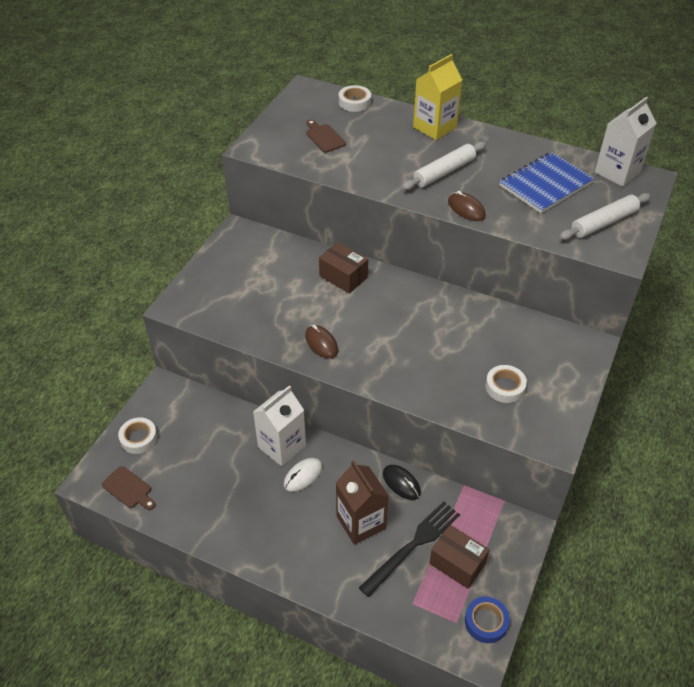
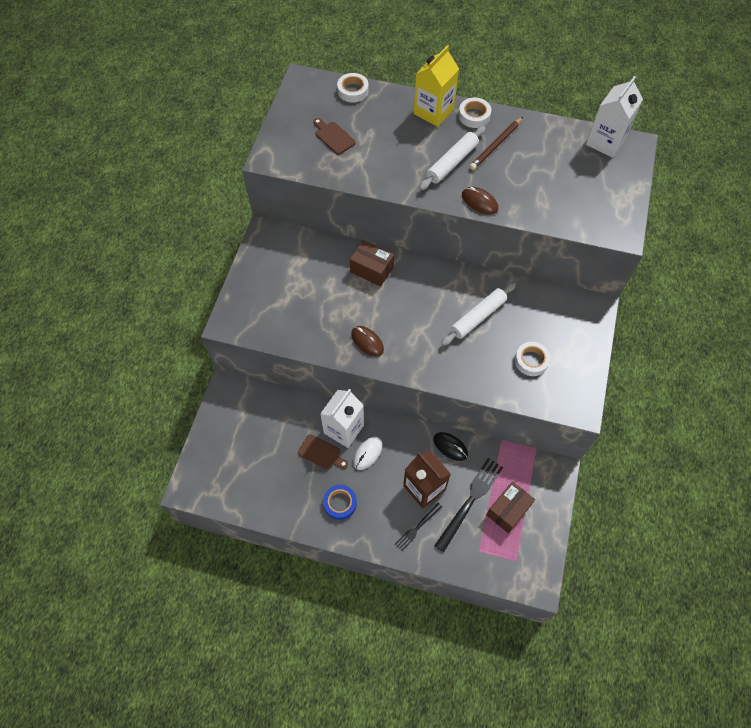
camera: 10 degrees left, 15 degrees up
(128, 489) = (223, 490): brown cutting board -> brown cutting board (321, 453)
(139, 438) = (219, 441): white tape -> white tape (474, 116)
(343, 564) = (417, 527): none -> black fork
(457, 563) = (508, 510): brown box -> brown box turned 75 degrees counterclockwise
(486, 622) = (539, 556): blue tape -> blue tape (340, 503)
(495, 162) = (496, 145): none -> brown pencil
(545, 184) = (544, 164): blue notebook -> none
(604, 223) = (602, 200): white rolling pin -> white rolling pin (478, 317)

